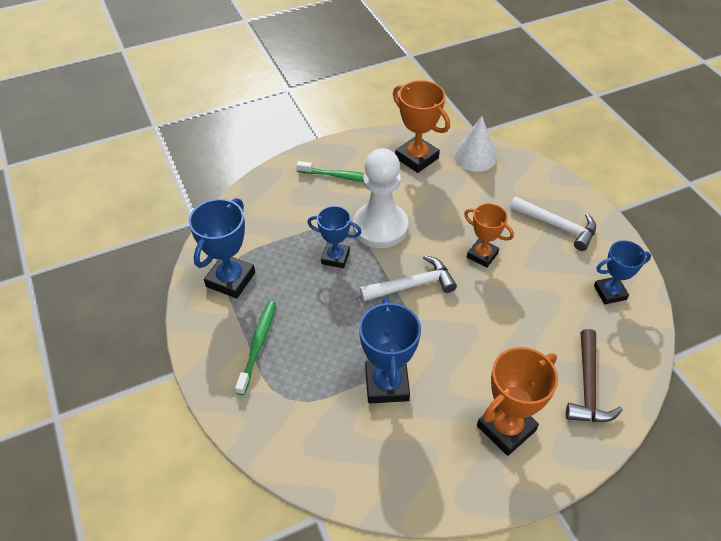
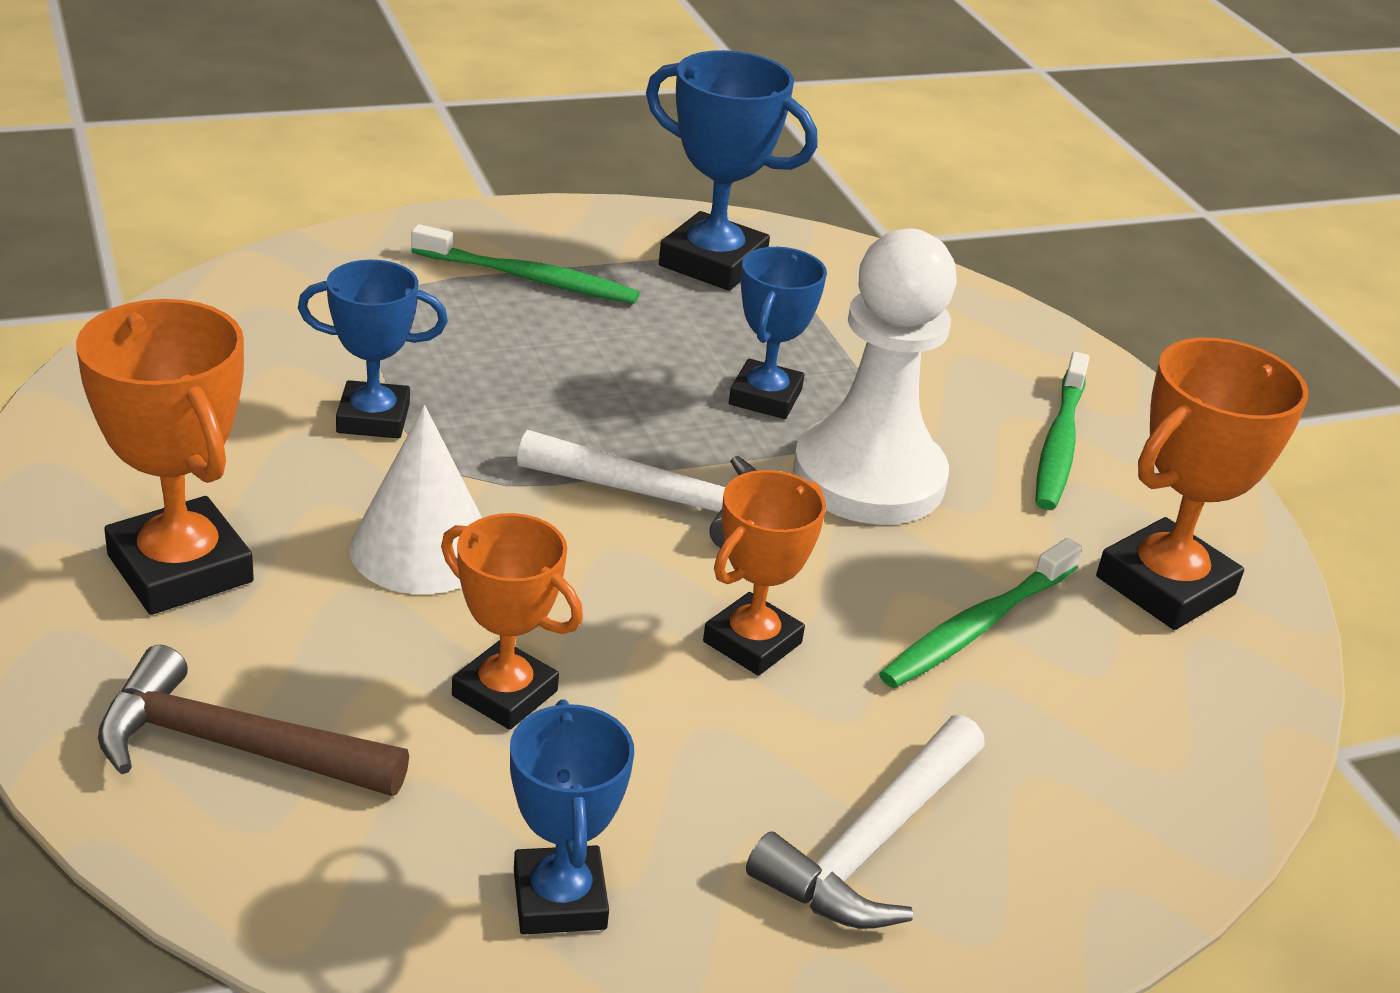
camera: 90 degrees right, 15 degrees down
(387, 384) = (373, 418): blue trophy -> blue trophy, size x0.66
(412, 285) = (658, 498): white hammer -> white hammer turned 60 degrees counterclockwise
(453, 201) = (976, 627): none -> green toothbrush
(475, 156) = (1199, 715): white cone -> white cone (422, 548)
(532, 316) = (504, 693): none -> orange trophy

